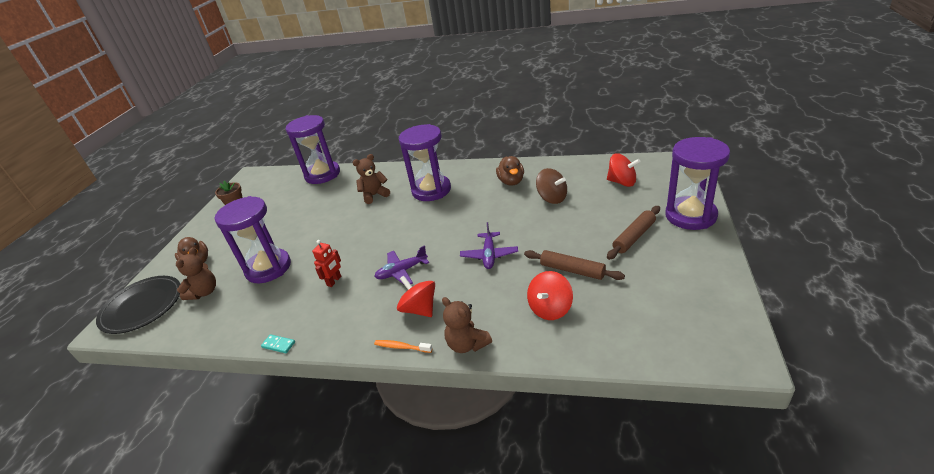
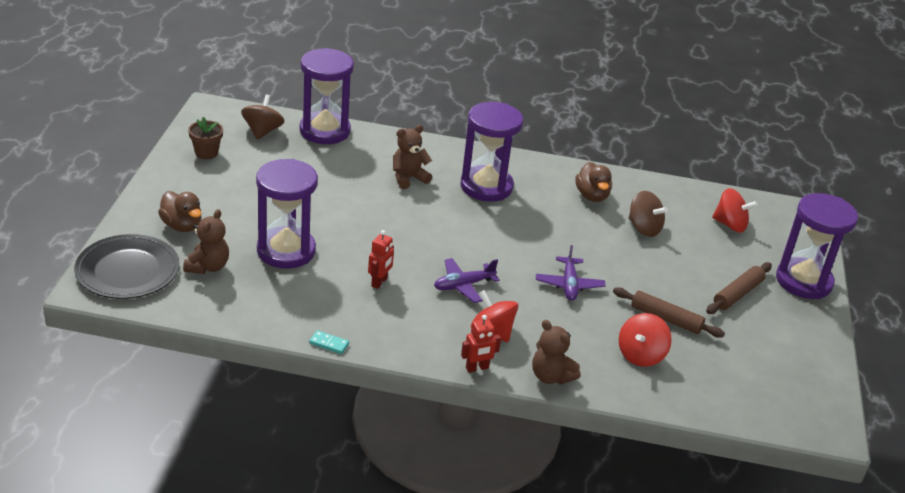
camera: 10 degrees left, 0 degrees up
(279, 183) = (262, 131): none -> brown spinning top
(401, 347) = (477, 368): orange toothbrush -> red robot

